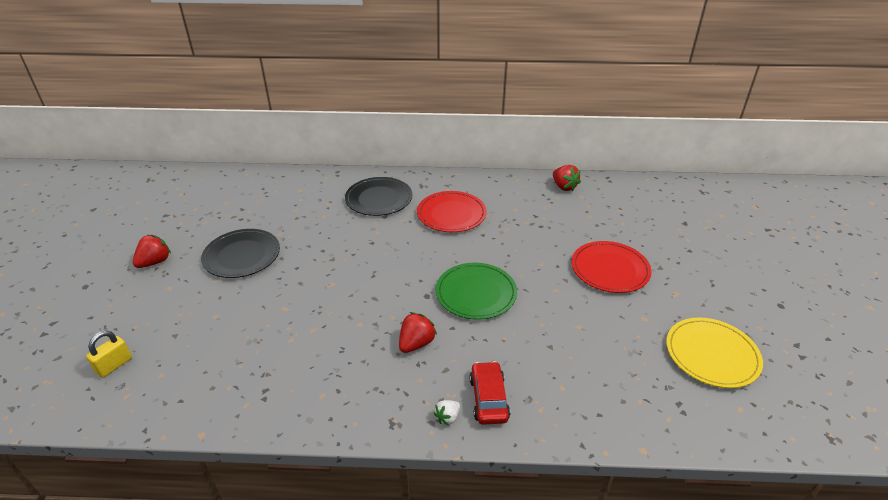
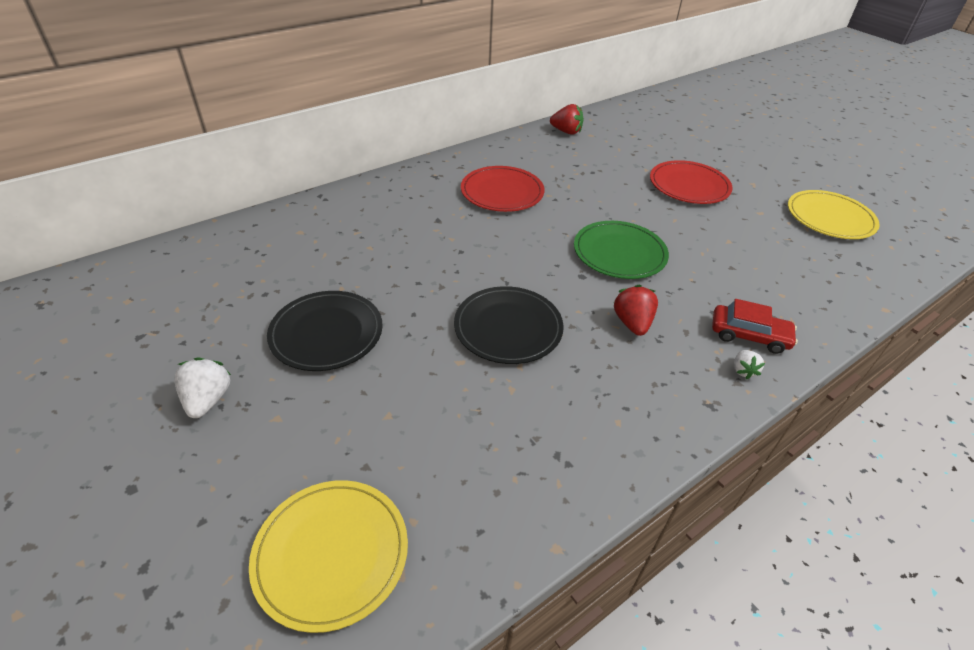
camera: 40 degrees left, 5 degrees up
(114, 365) = (331, 554): yellow padlock -> yellow plate
(155, 262) = (208, 400): red strawberry -> white strawberry
(379, 199) = (408, 206): black plate -> black plate (508, 327)
(488, 398) = (749, 335): red car -> red car turned 150 degrees clockwise

